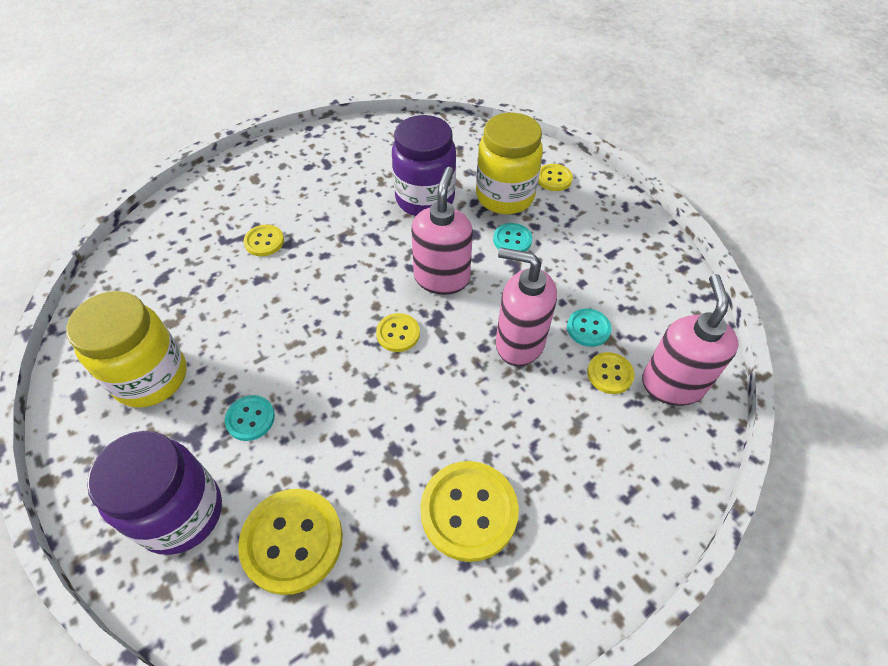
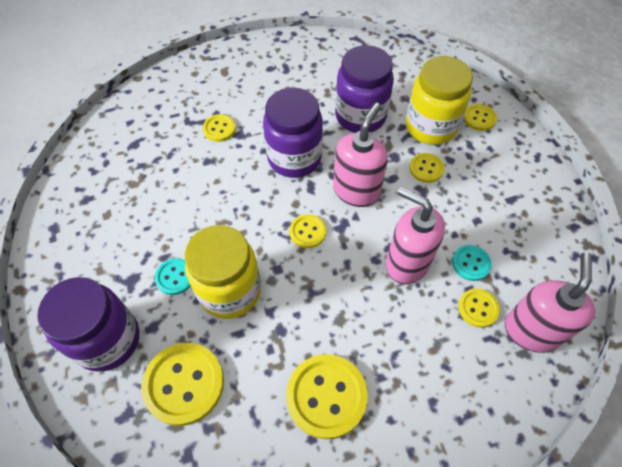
camera: 15 degrees right, 5 degrees up
(151, 377) = (109, 226): yellow jar -> yellow jar (230, 291)
(361, 257) = (294, 158): none -> purple jar
(512, 240) = (426, 168): turquoise button -> yellow button

